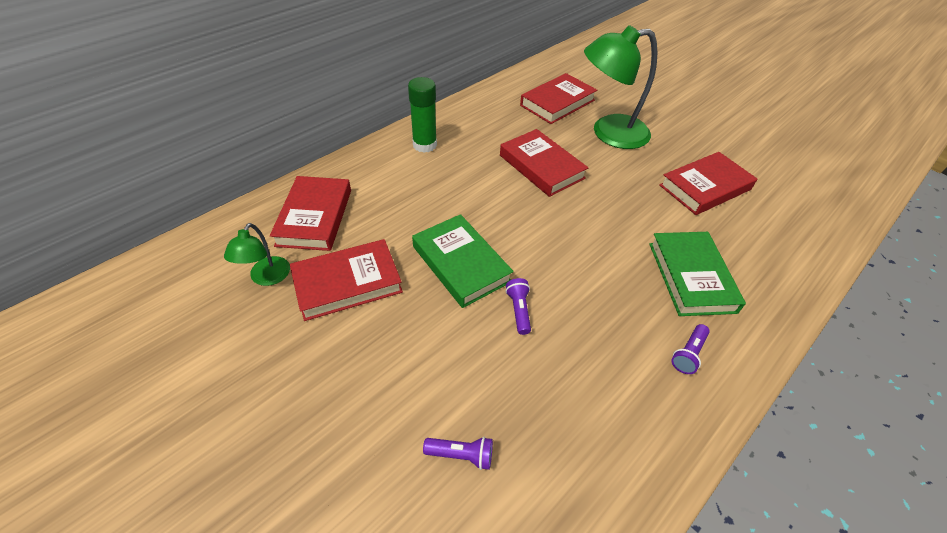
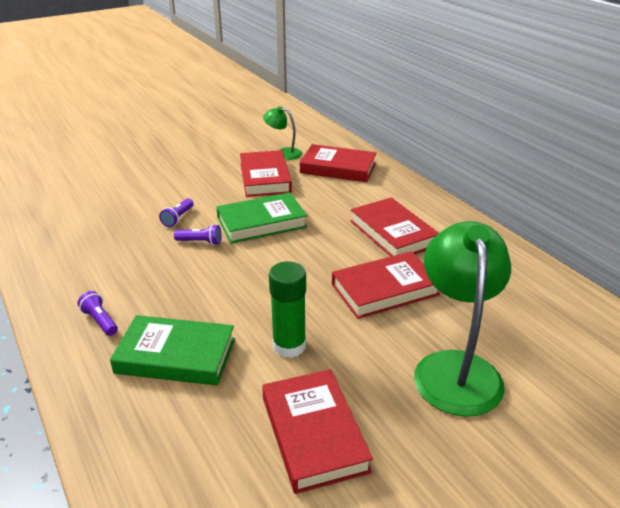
camera: 105 degrees right, 15 degrees down
(424, 145) = (431, 221): green glue stick -> green glue stick (289, 346)
(461, 455) = (112, 206): purple flashlight -> purple flashlight (178, 218)
(557, 103) = (534, 334): red book -> red book (393, 233)

